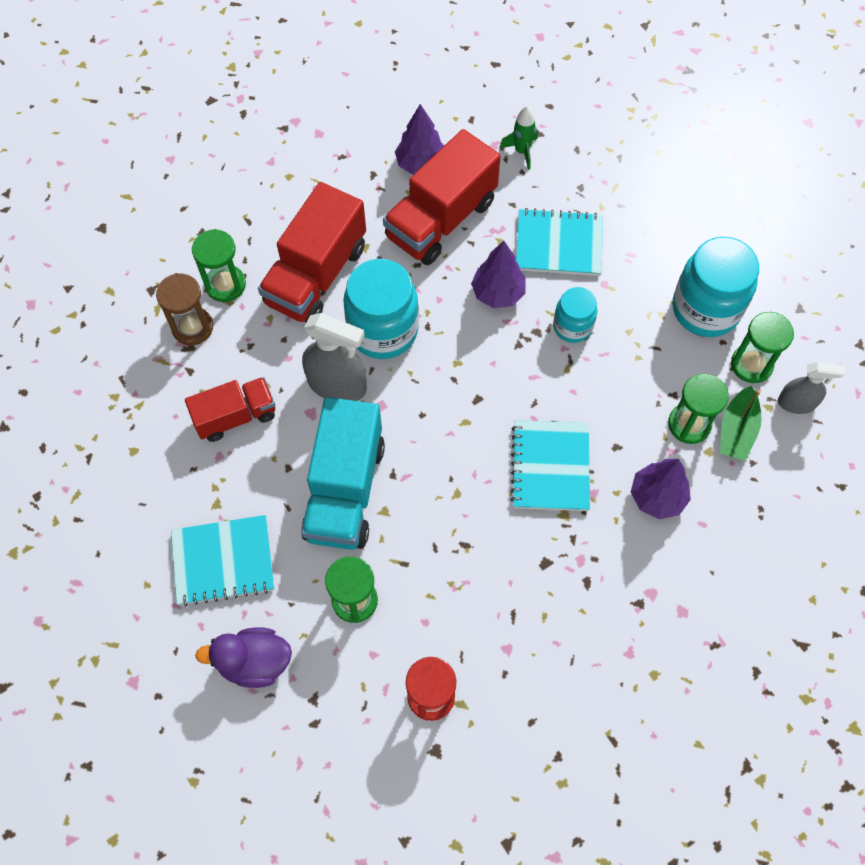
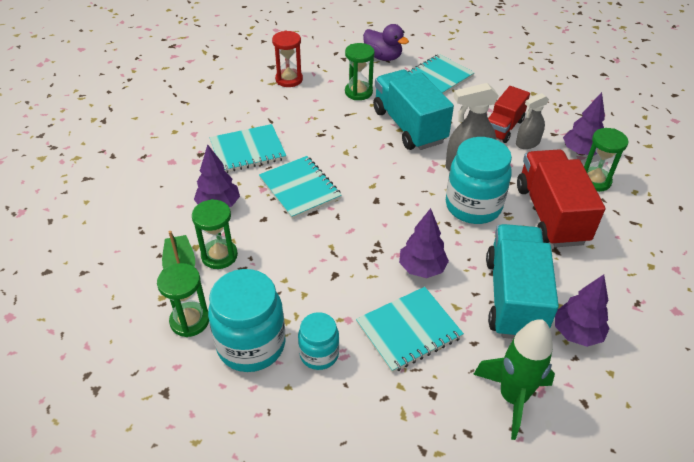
camera: 145 degrees right, 20 degrees down
(192, 327) = (580, 152): brown hourglass -> purple tree
(254, 662) = (383, 57): purple duck -> purple duck turned 75 degrees clockwise
(441, 219) = (514, 297): red truck -> turquoise truck
(521, 151) = (512, 398): green rocket -> green rocket, size x1.75
(572, 326) = (349, 275): turquoise jar -> turquoise jar (319, 354)
(575, 572) = (248, 150): none -> turquoise notebook
(796, 403) = (139, 311): grey spray bottle -> grey spray bottle (527, 143)

